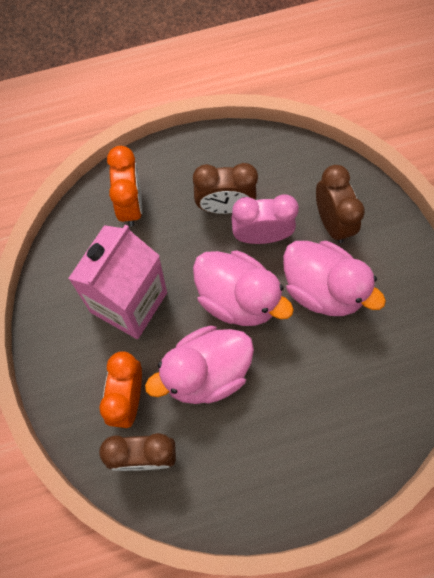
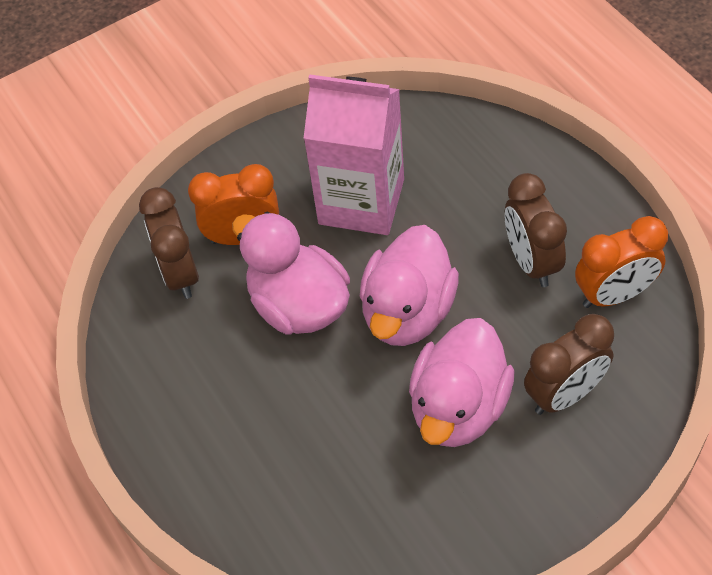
camera: 80 degrees right, 15 degrees down
(130, 204) = (489, 163): orange clock -> orange clock (614, 294)
(261, 235) = (507, 314): pink clock -> none

